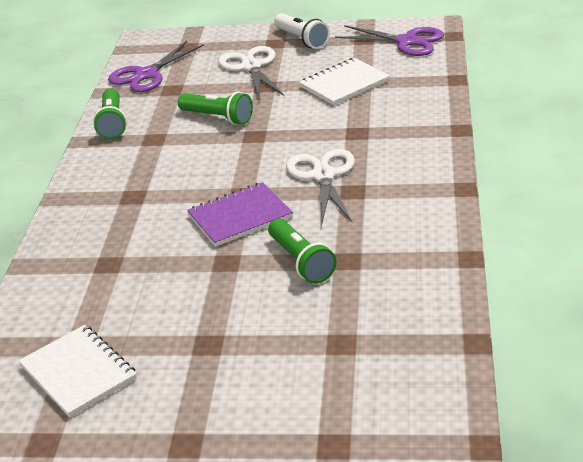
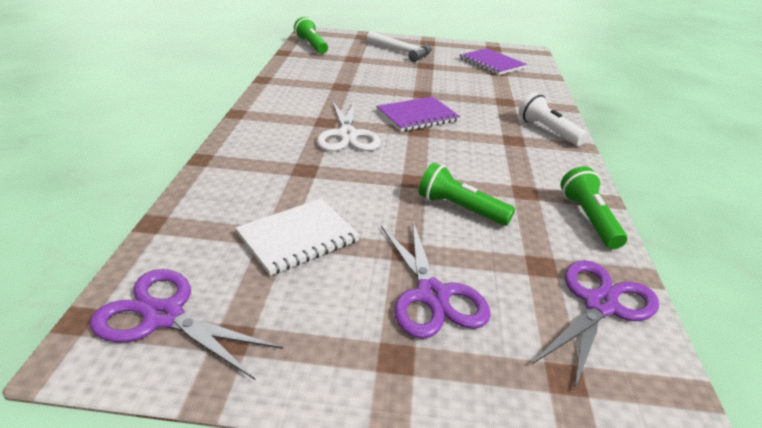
camera: 175 degrees right, 0 degrees up
(78, 372) = (491, 63): white notebook -> purple notebook
(247, 387) = (402, 52): none -> white hammer
(251, 67) = (432, 295): white scissors -> purple scissors
(301, 262) = (371, 88): green flashlight -> green flashlight (311, 45)
(302, 40) = (344, 358): white flashlight -> white flashlight (547, 131)

